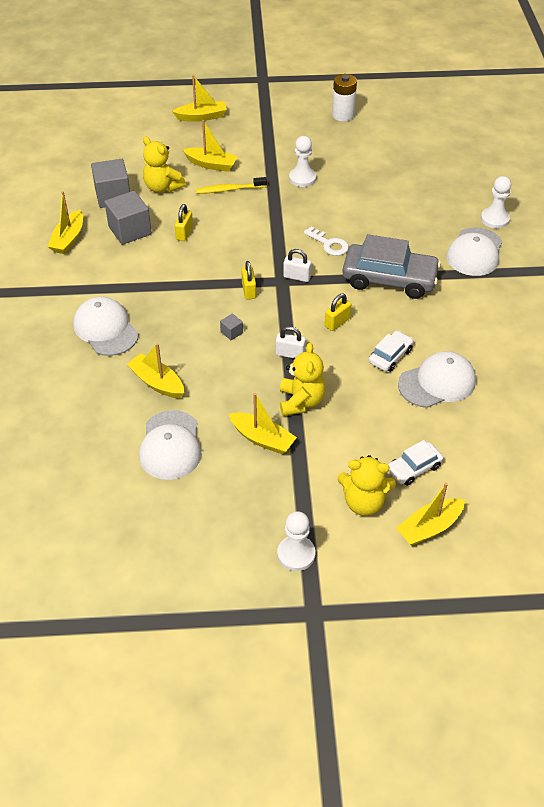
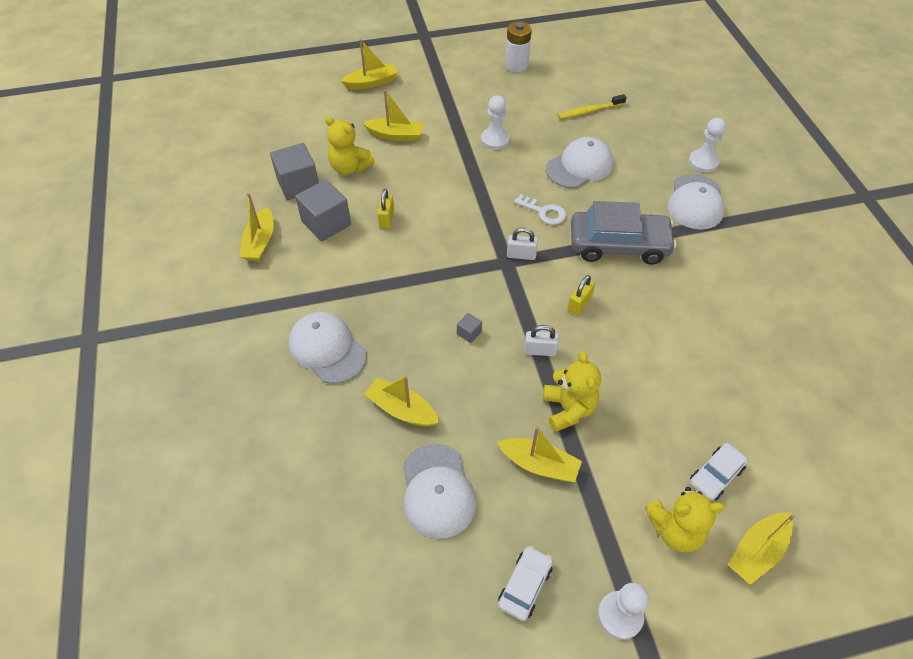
camera: 10 degrees left, 5 degrees up
(229, 189) = (422, 162): yellow toothbrush -> yellow toothbrush (589, 111)
(249, 290) = (474, 279): yellow padlock -> none
(390, 356) = (647, 337): white car -> white car (525, 586)
(437, 382) = (706, 362): white cap -> white cap (579, 166)

